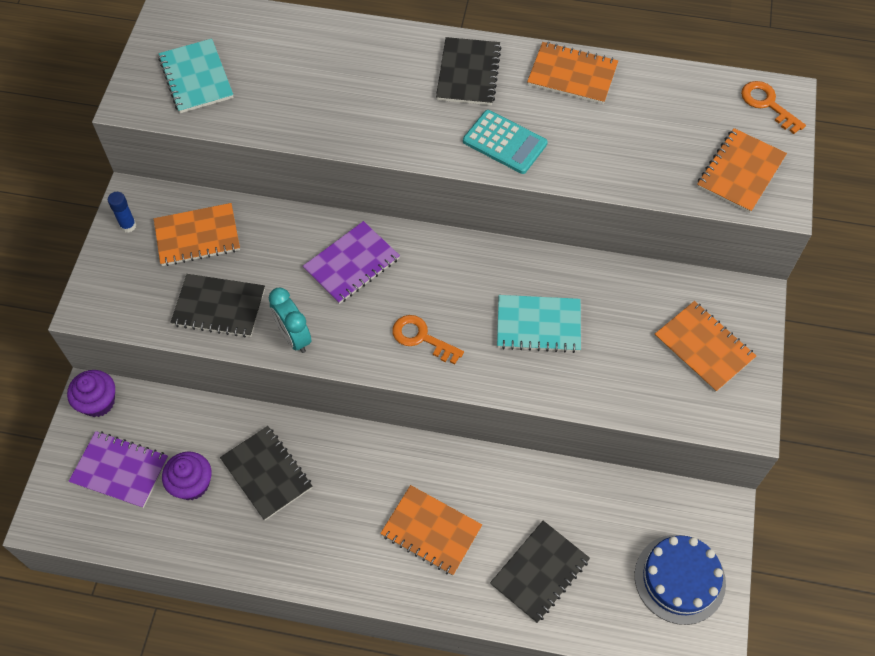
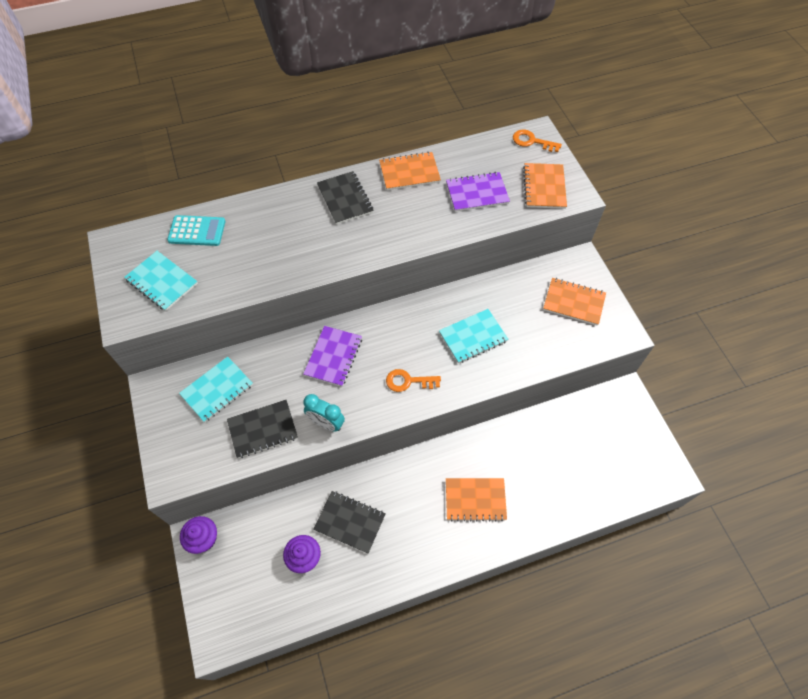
camera: 30 degrees left, 0 degrees up
(120, 470) = (249, 576): purple notebook -> purple notebook (477, 193)
(128, 226) = (162, 407): blue glue stick -> none
(197, 236) = (217, 390): orange notebook -> turquoise notebook
(504, 142) = (396, 232): turquoise calculator -> turquoise calculator (197, 231)
(540, 572) = (553, 488): black notebook -> none
(679, 579) = (631, 446): blue cake -> none

